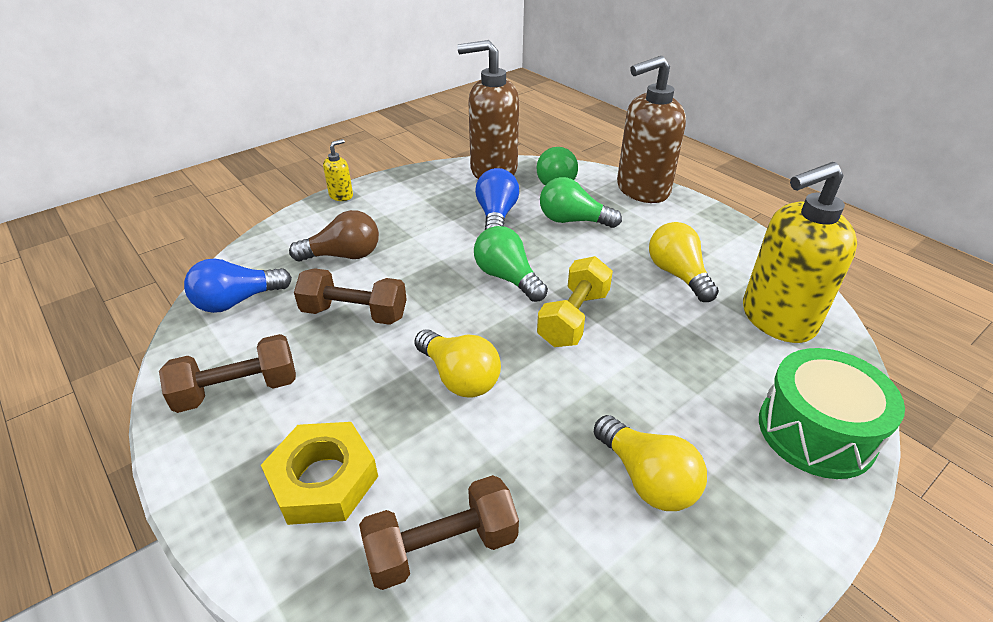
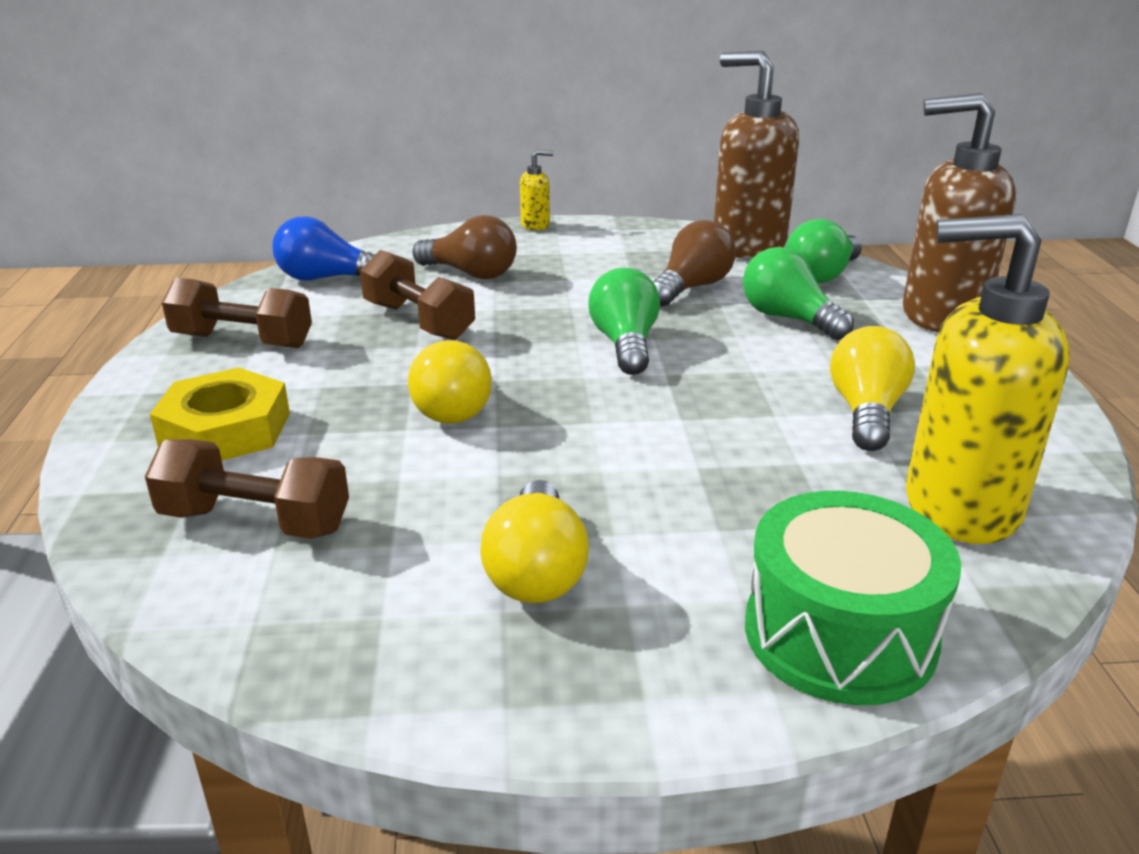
camera: 35 degrees right, 10 degrees down
(496, 216) = (691, 287): blue light bulb -> brown light bulb
(573, 318) = (655, 404): yellow dumbbell -> none

